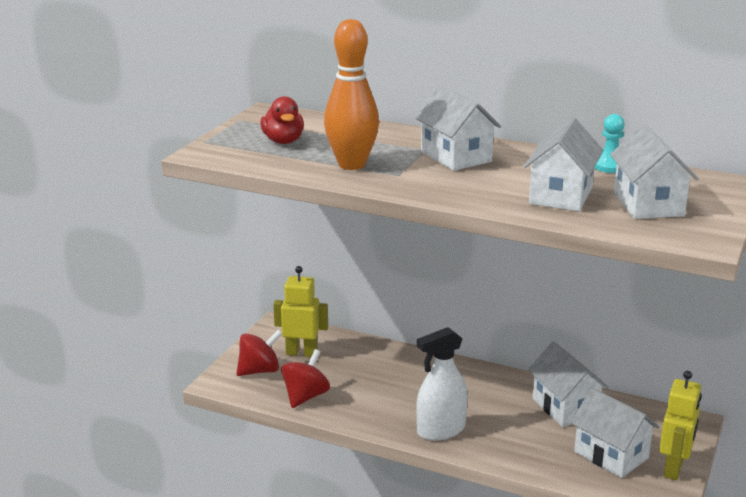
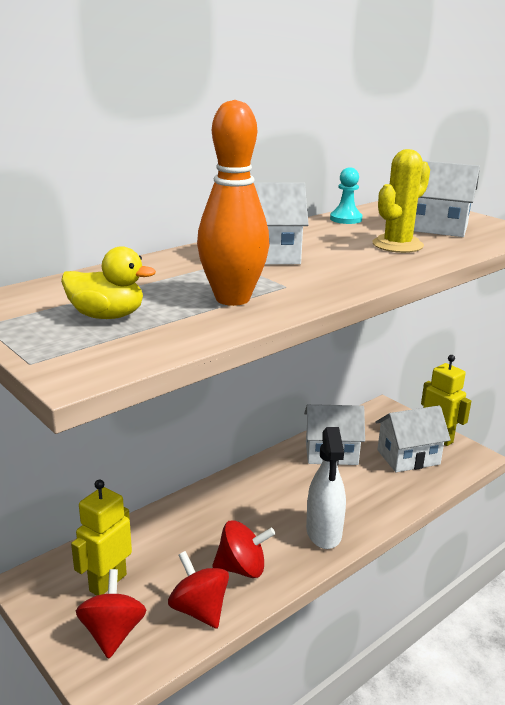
camera: 65 degrees left, 0 degrees up
(283, 141) = (107, 316): red duck -> yellow duck
(362, 402) = (242, 568): none -> red spinning top
(561, 195) = (397, 245): white house -> yellow cactus

